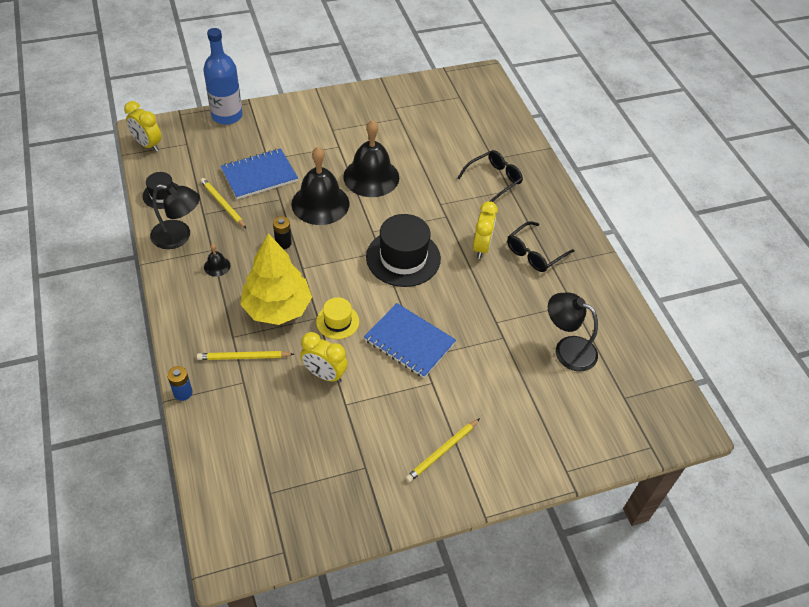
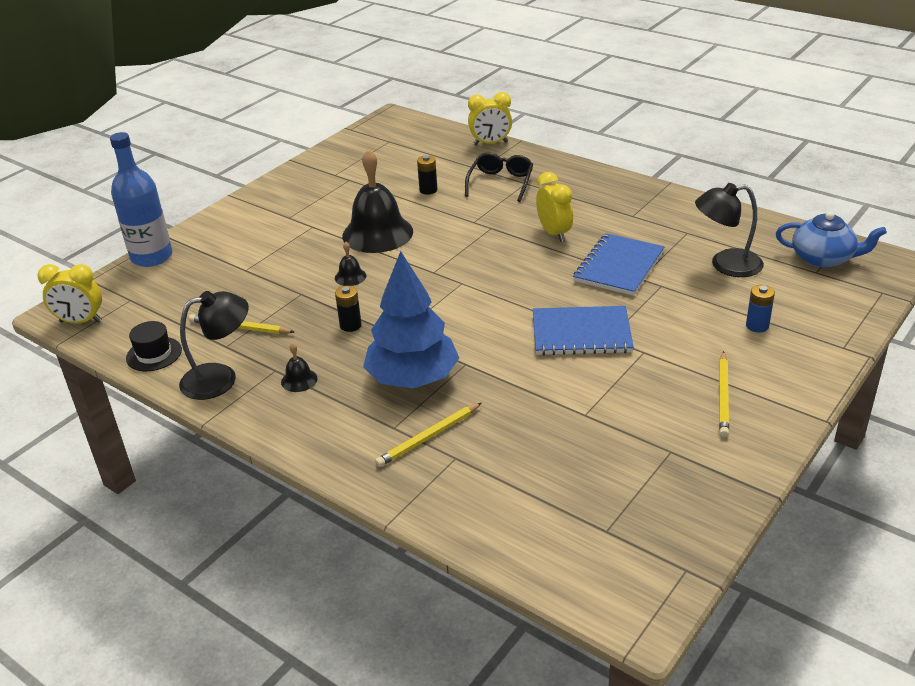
camera: 30 degrees left, 15 degrees down
(183, 393) = (399, 505): blue battery -> blue battery (757, 326)
(259, 175) = (252, 286): blue notebook -> blue notebook (618, 267)
(277, 308) = (413, 379): yellow tree -> blue tree
(320, 203) = (350, 277): black bell -> black bell, size x0.42
(324, 374) = (532, 403): yellow clock -> yellow clock (490, 143)
(337, 321) = (490, 356): yellow hat -> none
(403, 258) = (490, 276): black hat -> none
(440, 158) = (428, 190): none -> black battery
(535, 253) = (607, 214): black glasses -> none
(644, 390) = (823, 258): none -> blue teapot

